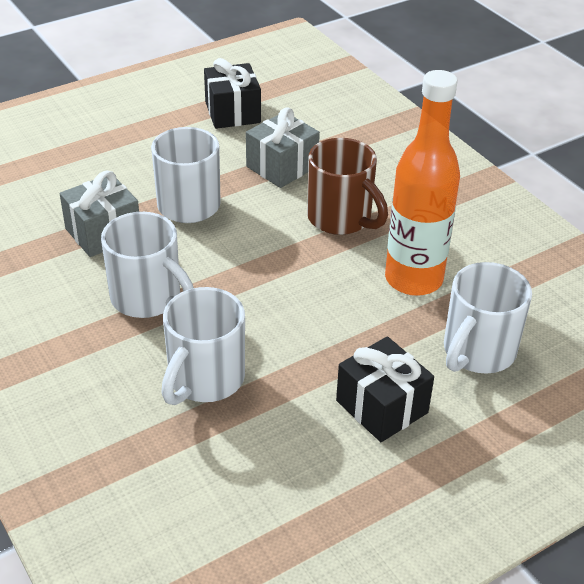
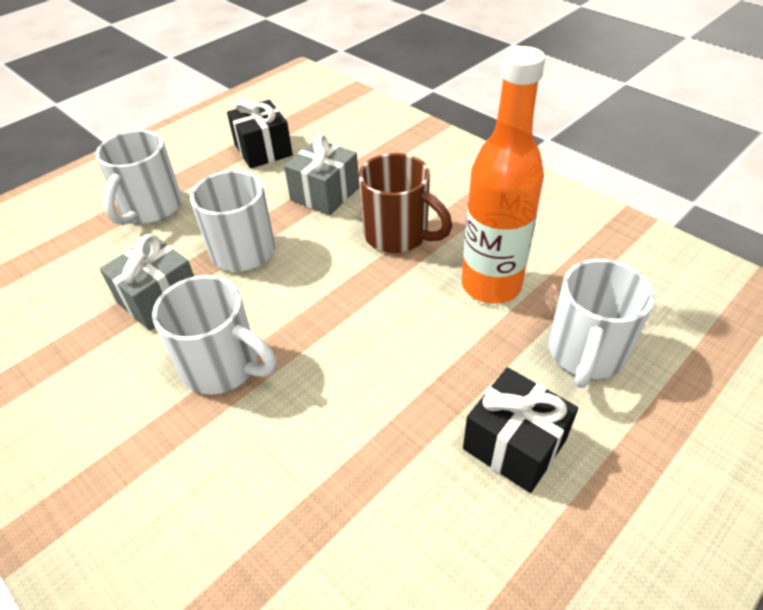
camera: 10 degrees left, 5 degrees up
(205, 379) = (310, 456): white mug -> white mug (151, 208)

